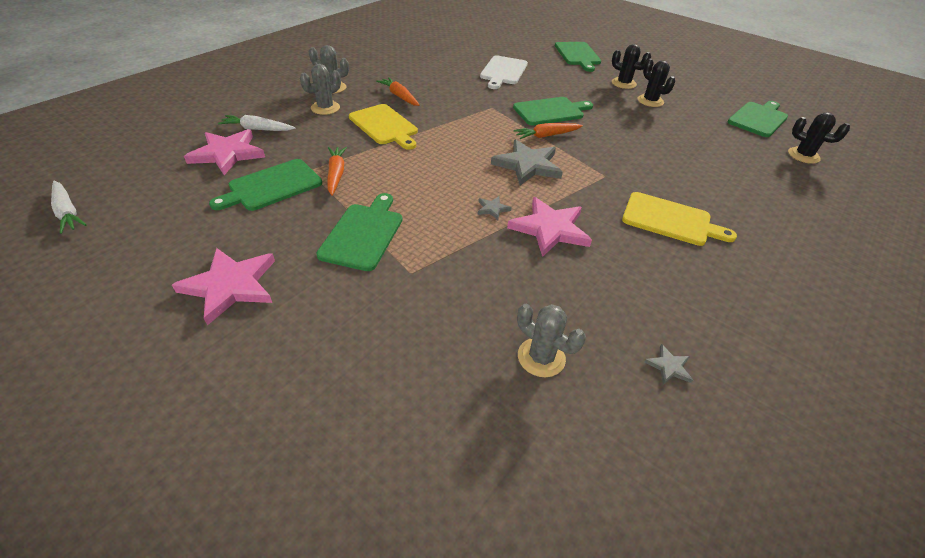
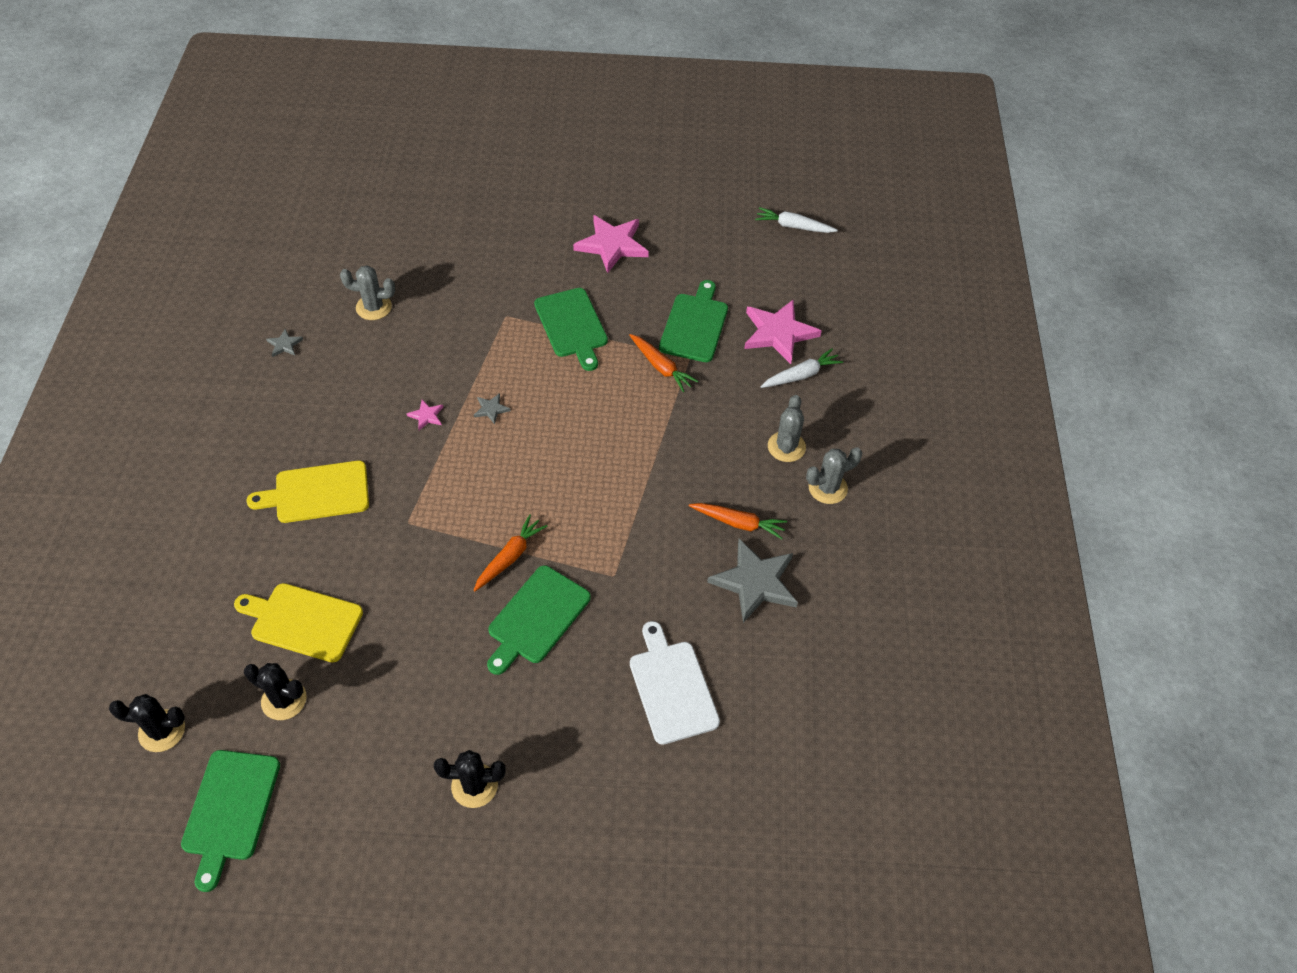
camera: 145 degrees right, 10 degrees up
(385, 126) = (694, 458): yellow cutting board -> yellow cutting board (302, 621)
(527, 165) = (498, 489): grey star -> grey star (755, 582)
(550, 229) = (426, 416): pink star -> pink star, size x0.44
(578, 55) = (600, 850): green cutting board -> none
(650, 101) = (412, 750): black cactus -> black cactus (284, 700)

